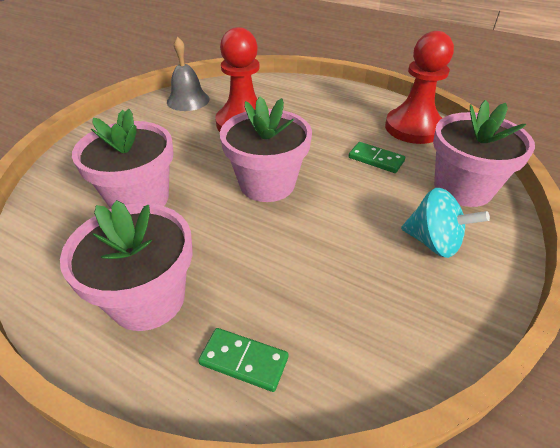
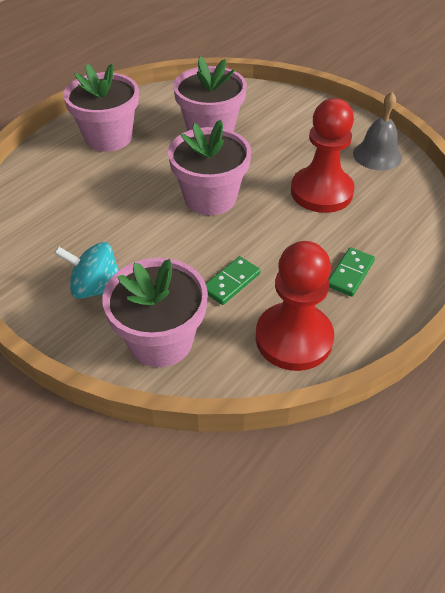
camera: 100 degrees right, 5 degrees up
(244, 360) = (45, 172): green domino -> green domino (350, 274)
(433, 242) = (96, 288): turquoise spinning top -> turquoise spinning top turned 60 degrees clockwise

